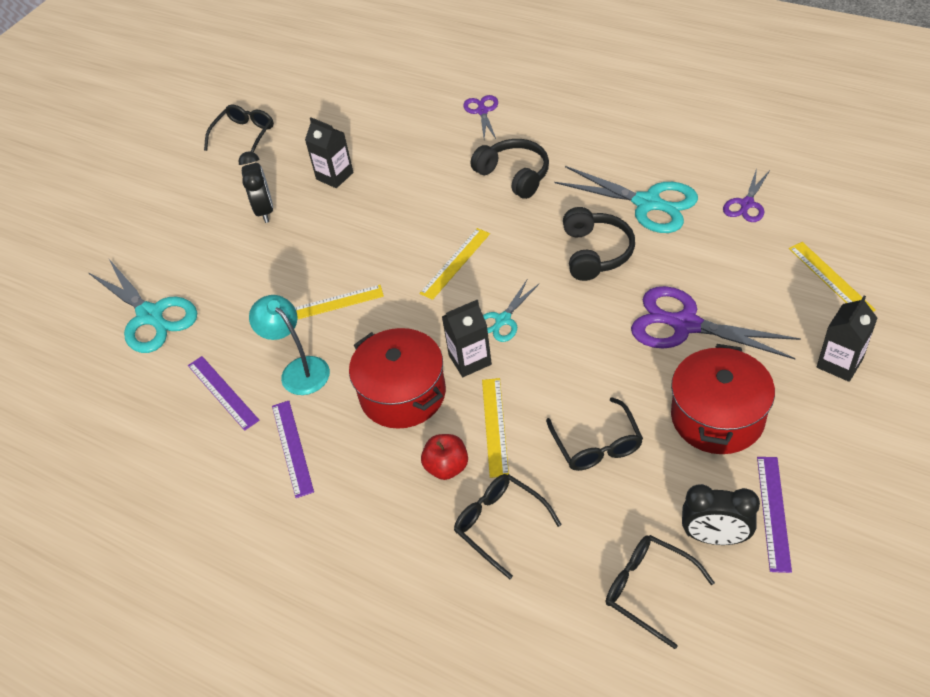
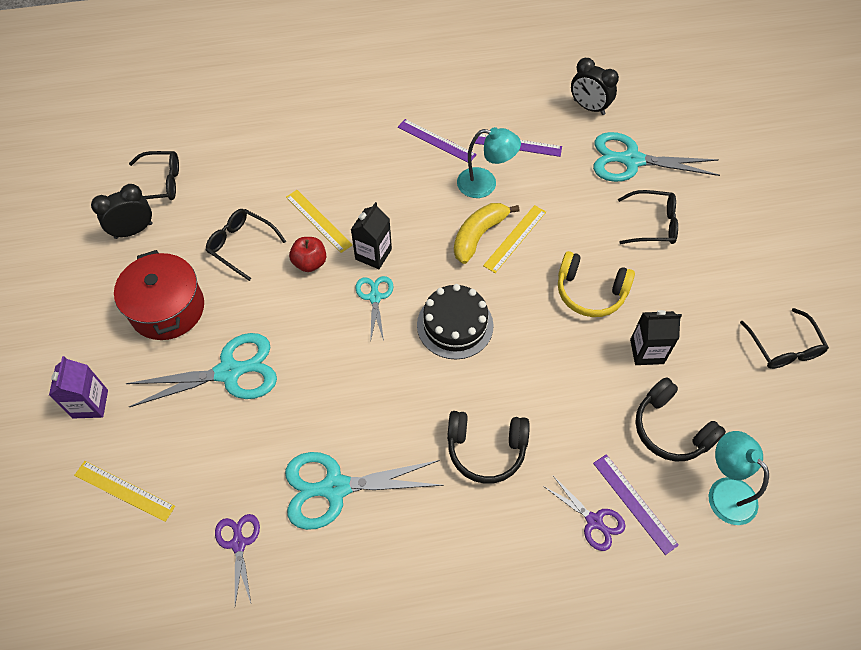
camera: 135 degrees right, 10 degrees up
(265, 210) = (662, 283): black clock -> black clock (589, 107)
(323, 232) = (590, 292): none -> yellow headphones
(358, 324) = (479, 235): none -> yellow banana
(385, 90) = (725, 491): none -> turquoise lamp
(403, 394) = (398, 207): red pot -> none
(447, 467) = (329, 181): red apple -> red apple (310, 263)
(455, 263) = (455, 325): yellow ruler -> black cake
(500, 524) = (270, 169): black glasses -> black glasses (653, 224)
(595, 253) = (346, 402): black headphones -> black headphones (671, 429)
(685, 324) = (229, 372): purple scissors -> turquoise scissors
(773, 512) = (102, 264): purple ruler -> purple ruler (634, 503)
(839, 363) = (90, 404): black carton -> purple carton

